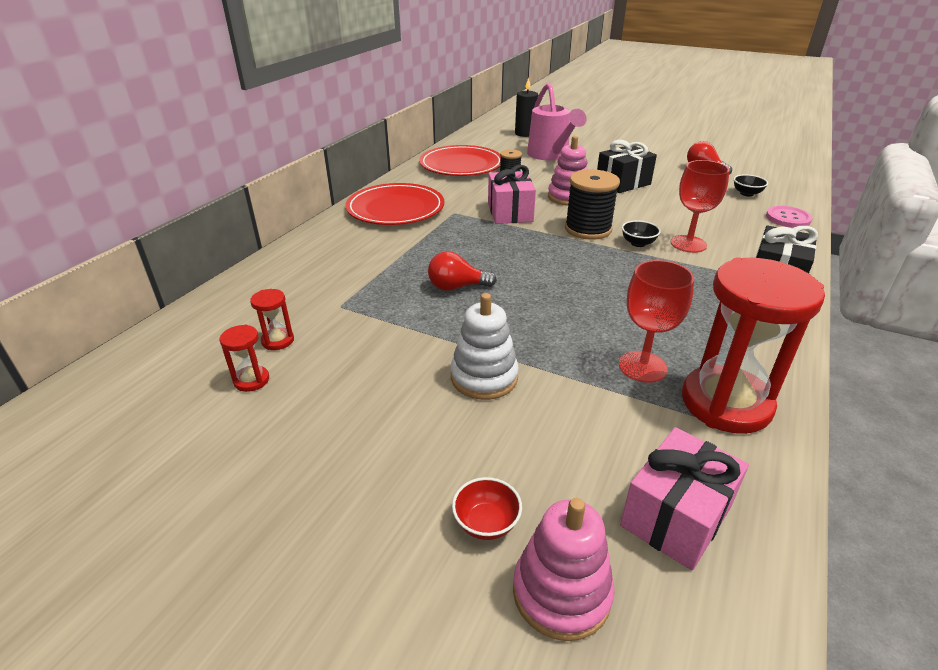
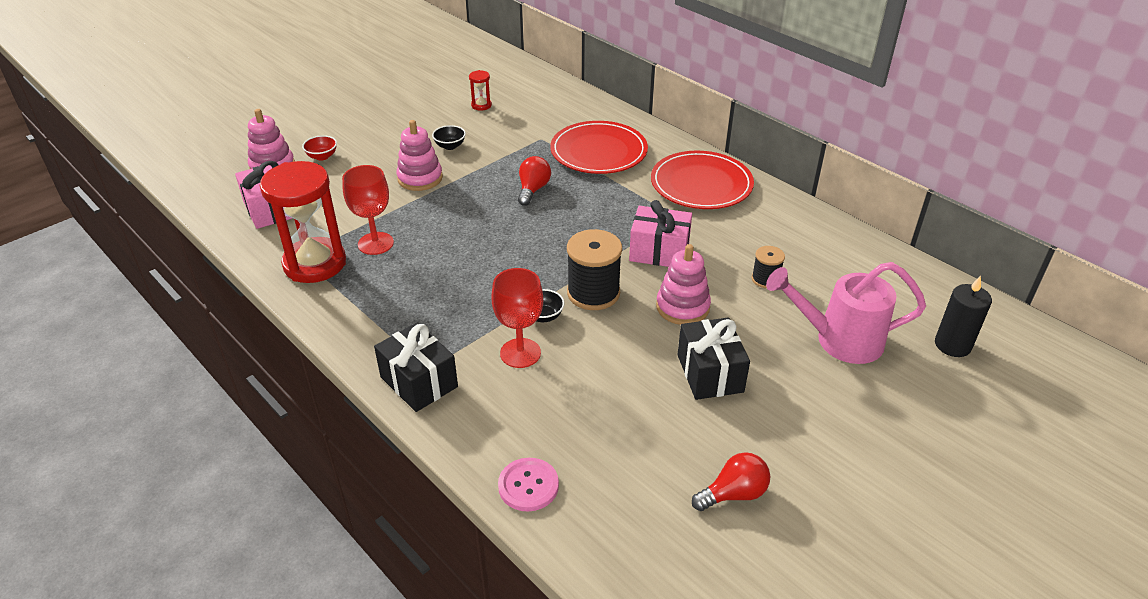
camera: 110 degrees right, 5 degrees up
(278, 341) = (515, 114): red hourglass -> none
(461, 165) = (818, 250): red plate -> red plate (598, 151)
(484, 377) = (420, 178): white stacking toy -> pink stacking toy
(746, 193) = (623, 491): black bowl -> black bowl (450, 146)

